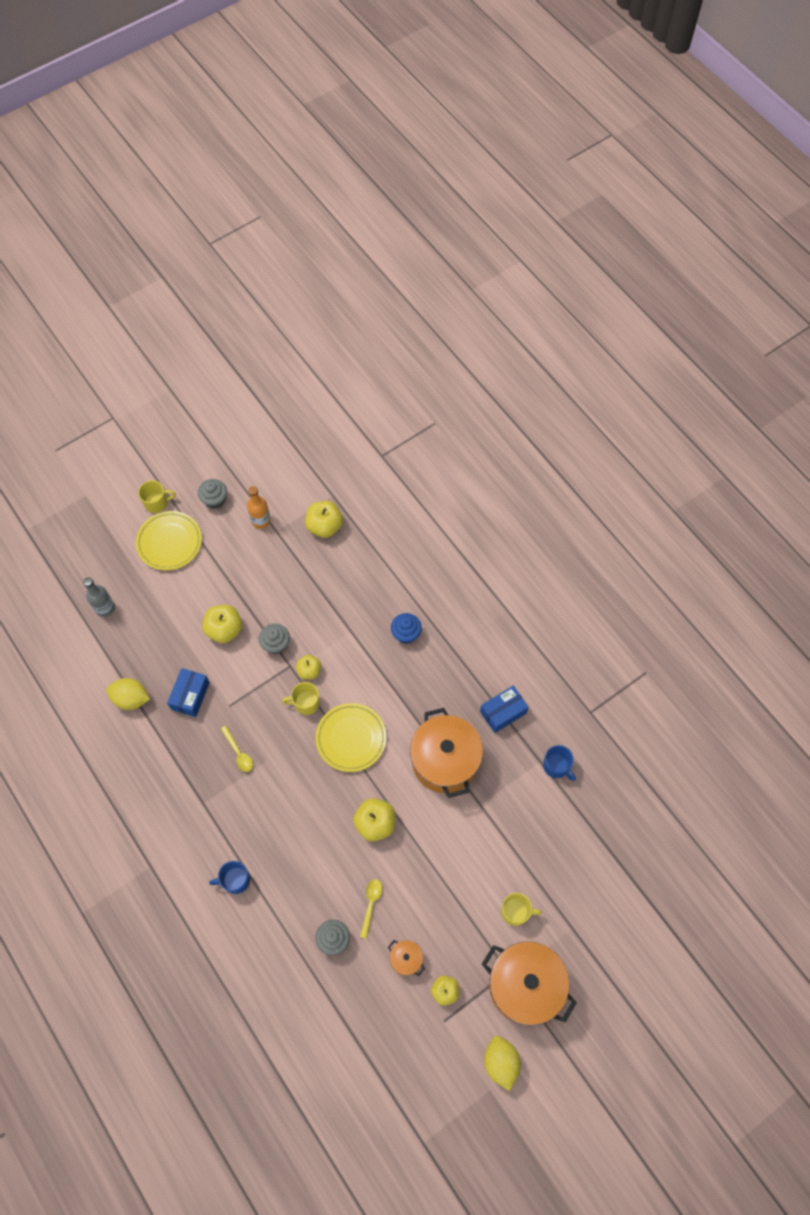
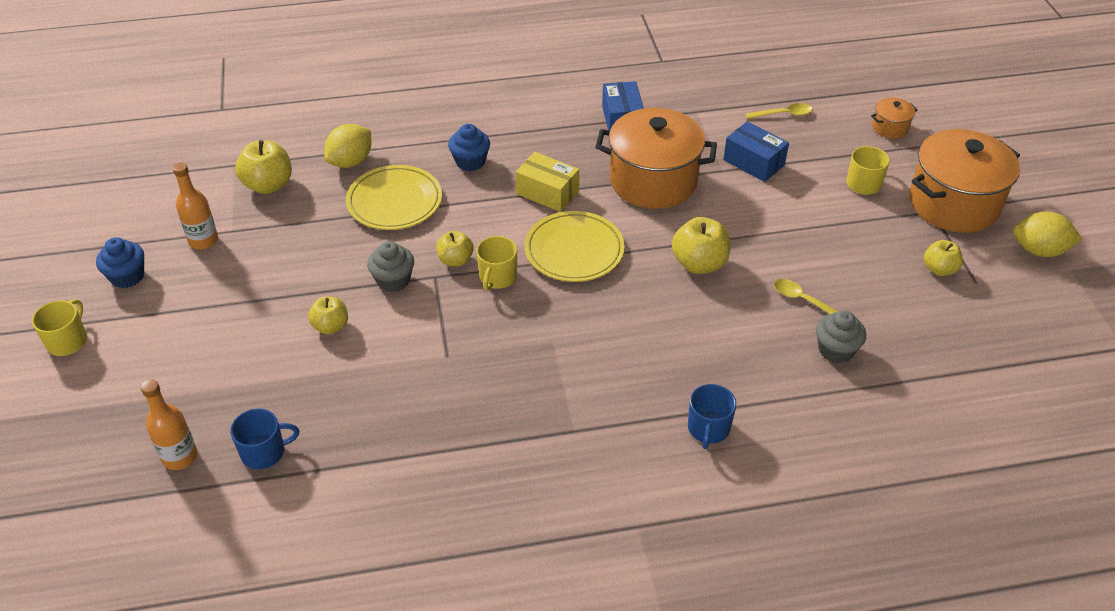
camera: 65 degrees left, 20 degrees down
(105, 608) = (180, 457): grey bottle -> orange bottle
(131, 699) = (355, 469): yellow lemon -> yellow lemon (351, 162)
(169, 542) = (144, 345): yellow plate -> yellow plate (394, 202)
(190, 696) = (402, 395): blue box -> blue box (753, 162)
(215, 500) = (127, 276): grey cupcake -> blue cupcake
(224, 630) = (331, 326): yellow apple -> yellow apple, size x0.64
(238, 753) = (523, 367): yellow spoon -> yellow spoon (783, 114)
(399, 697) = (547, 193): none -> yellow box
(406, 959) = (887, 291): orange pot -> orange pot (890, 128)
(556, 766) = (709, 102): blue mug -> blue mug (264, 452)

